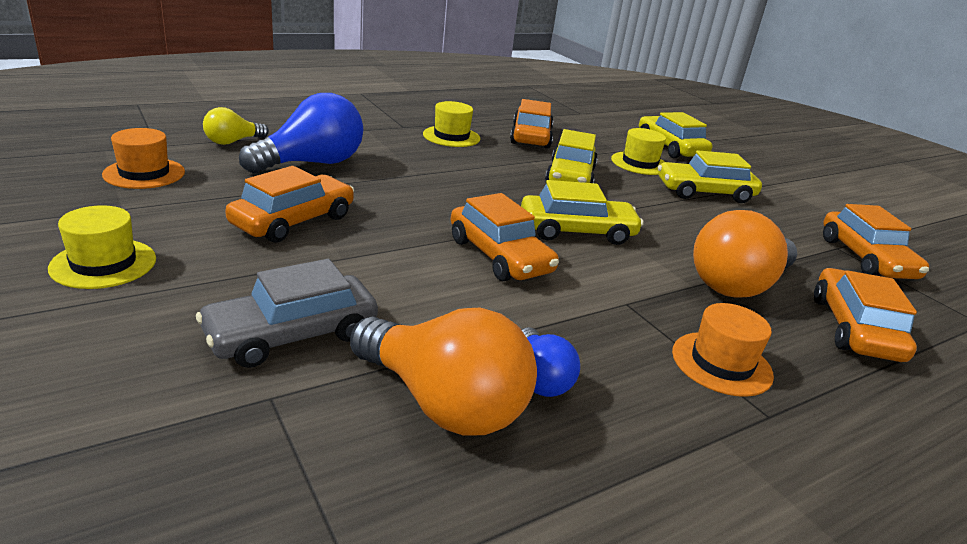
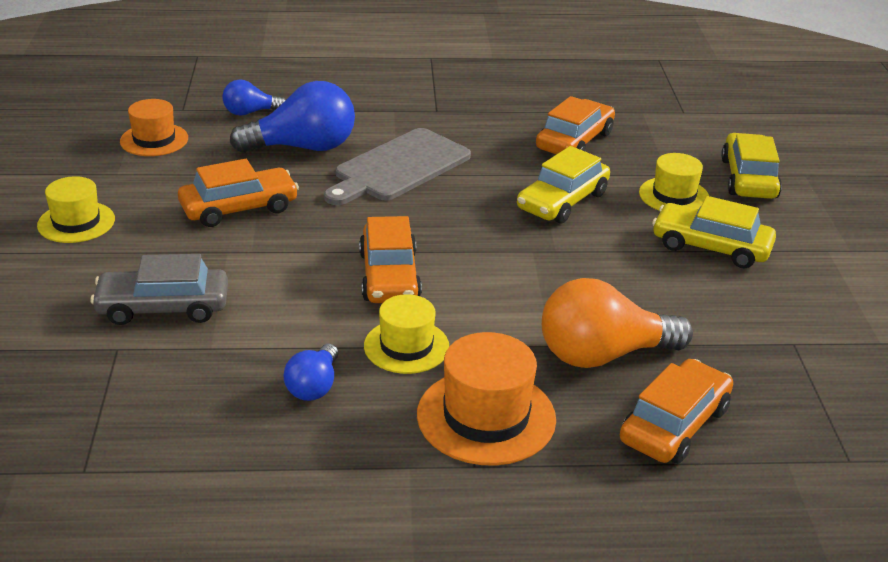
camera: 30 degrees right, 5 degrees up
(232, 142) = (250, 112): yellow light bulb -> blue light bulb
(415, 169) = (398, 167): none -> grey cutting board
(443, 403) = (226, 383): orange light bulb -> none
(451, 136) = (478, 130): yellow hat -> yellow hat (406, 346)
(577, 231) = (495, 266): yellow car -> none
(721, 363) = (486, 417): orange hat -> orange hat, size x1.52
(865, 258) = (812, 363): orange car -> none

